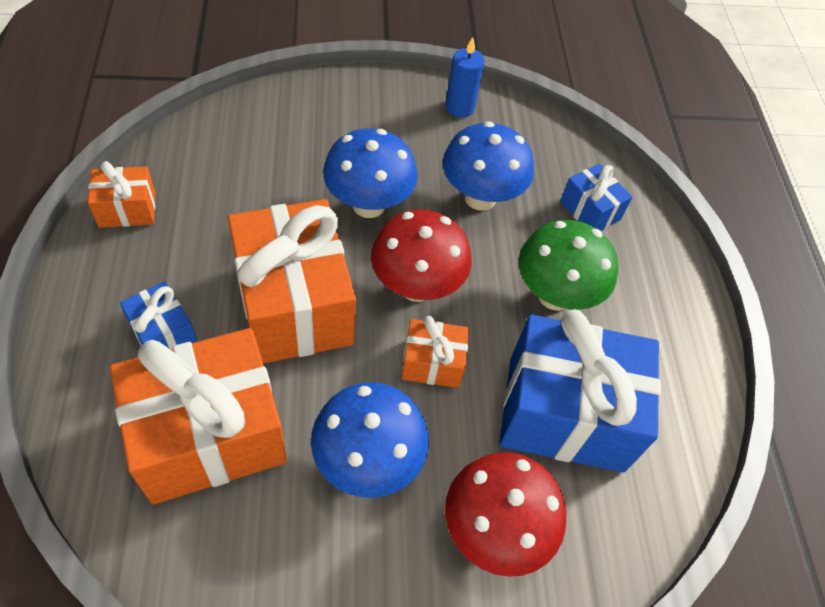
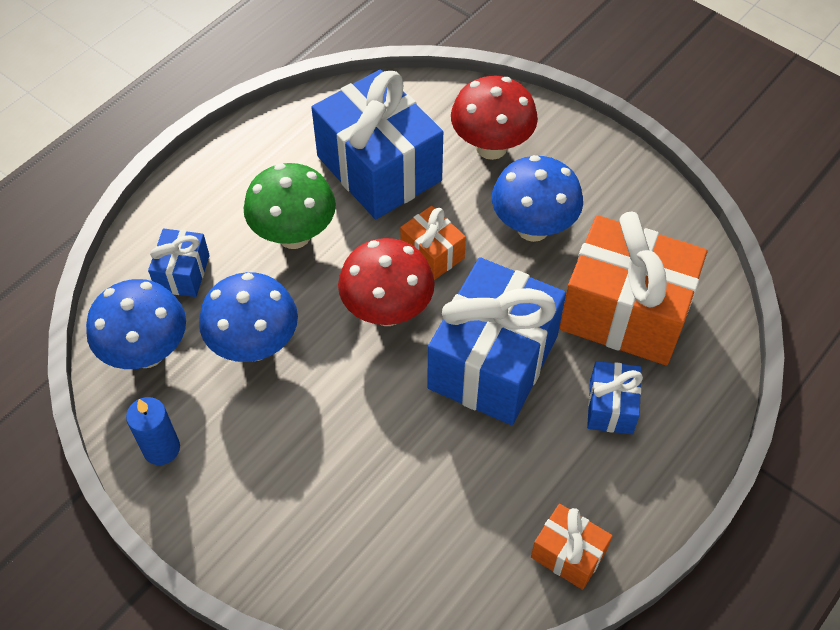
camera: 130 degrees left, 0 degrees up
(294, 305) = (493, 362): orange gift -> blue gift
(368, 205) = (354, 406): blue mushroom -> blue mushroom (147, 353)

